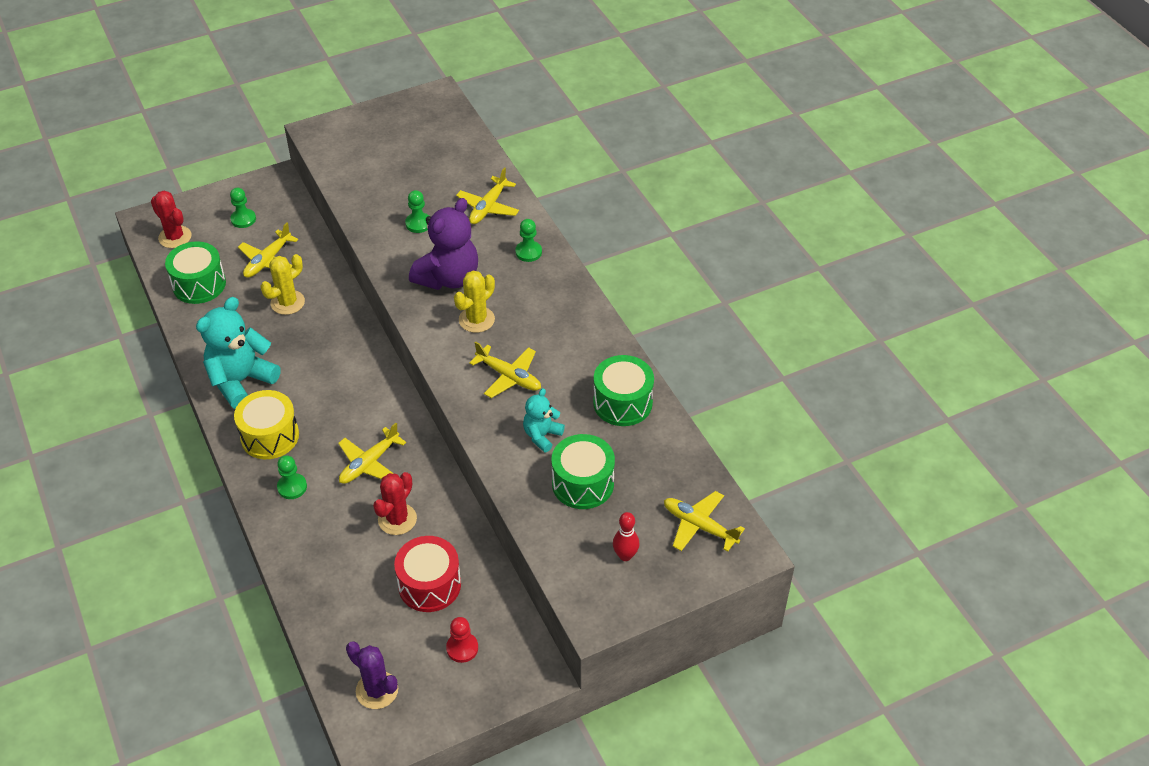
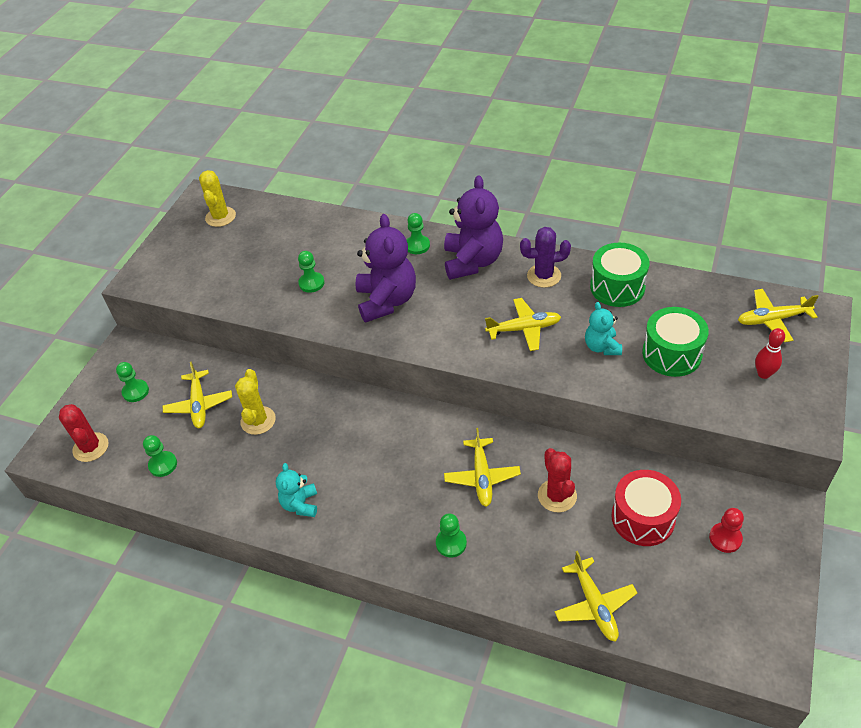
camera: 40 degrees left, 0 degrees up
(175, 237) = (91, 447): red cactus -> red cactus turned 60 degrees clockwise
(199, 284) = (163, 465): green drum -> green pawn
(241, 381) = (300, 504): turquoise teddy bear -> turquoise teddy bear, size x0.54
(270, 436) = (381, 523): yellow drum -> none
(377, 690) = (719, 623): purple cactus -> purple cactus (544, 276)
(476, 320) = (447, 311): yellow cactus -> yellow cactus (220, 217)
(488, 207) = (347, 238): yellow plane -> yellow plane (594, 605)
(549, 296) = (472, 261): none -> purple teddy bear

